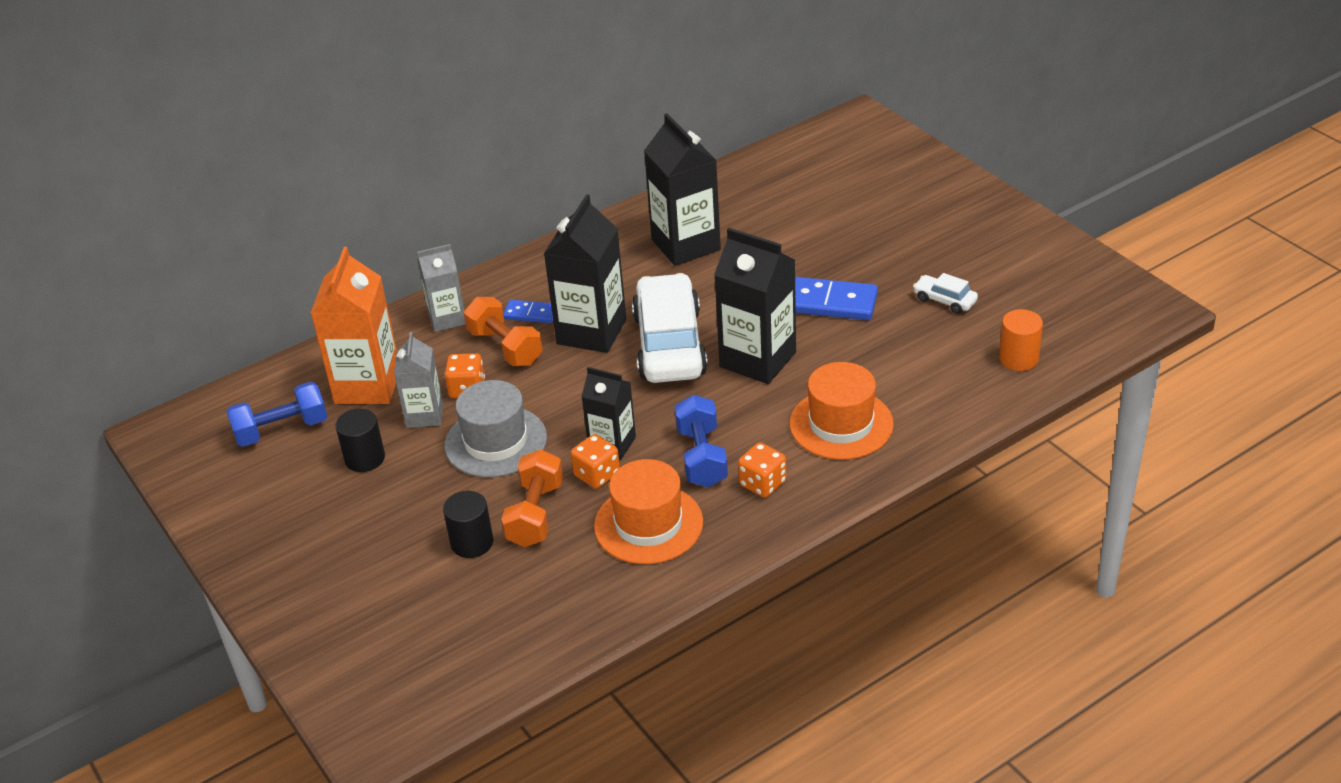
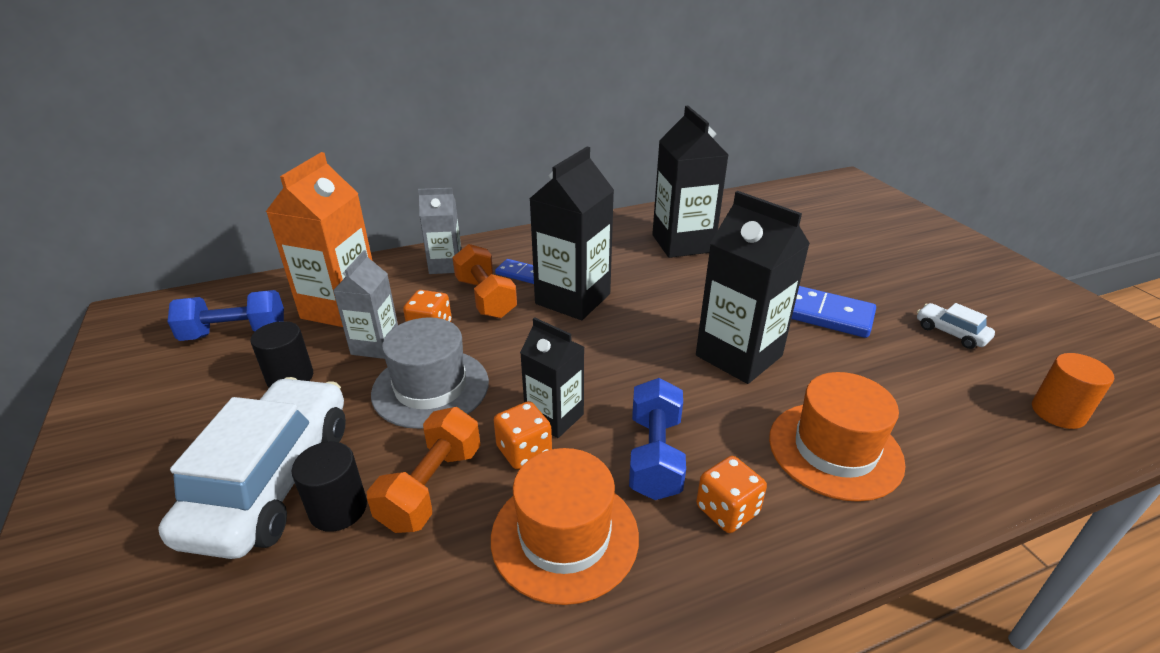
camera: 10 degrees right, 5 degrees down
(669, 345) = (646, 324): white car -> white car (272, 480)

